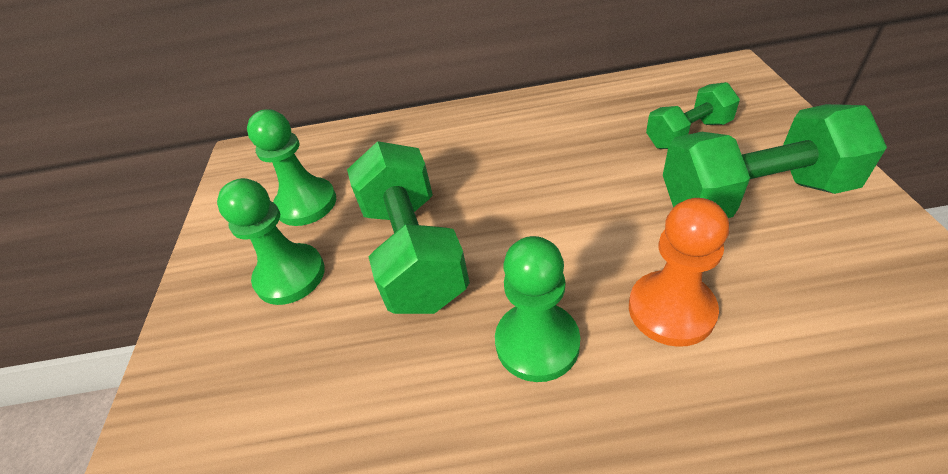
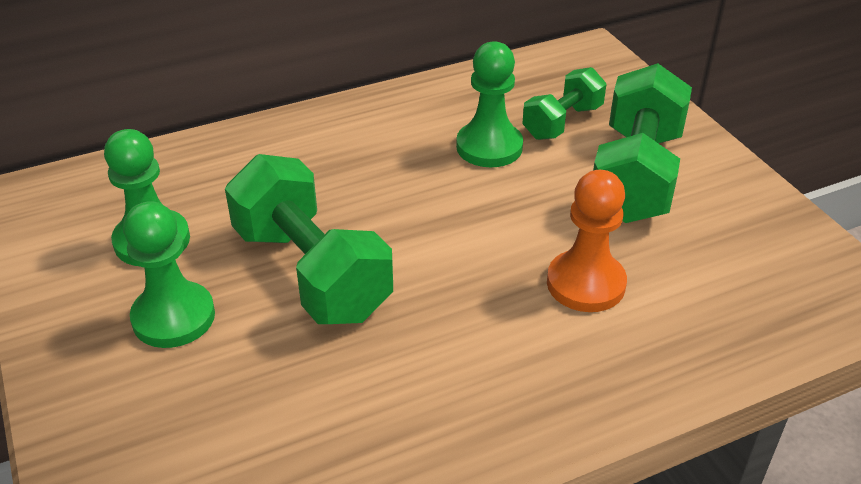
camera: 25 degrees left, 5 degrees down
(537, 343) = (473, 331): green pawn -> green pawn (489, 147)
(753, 195) = (635, 175): green dumbbell -> green dumbbell turned 45 degrees counterclockwise

